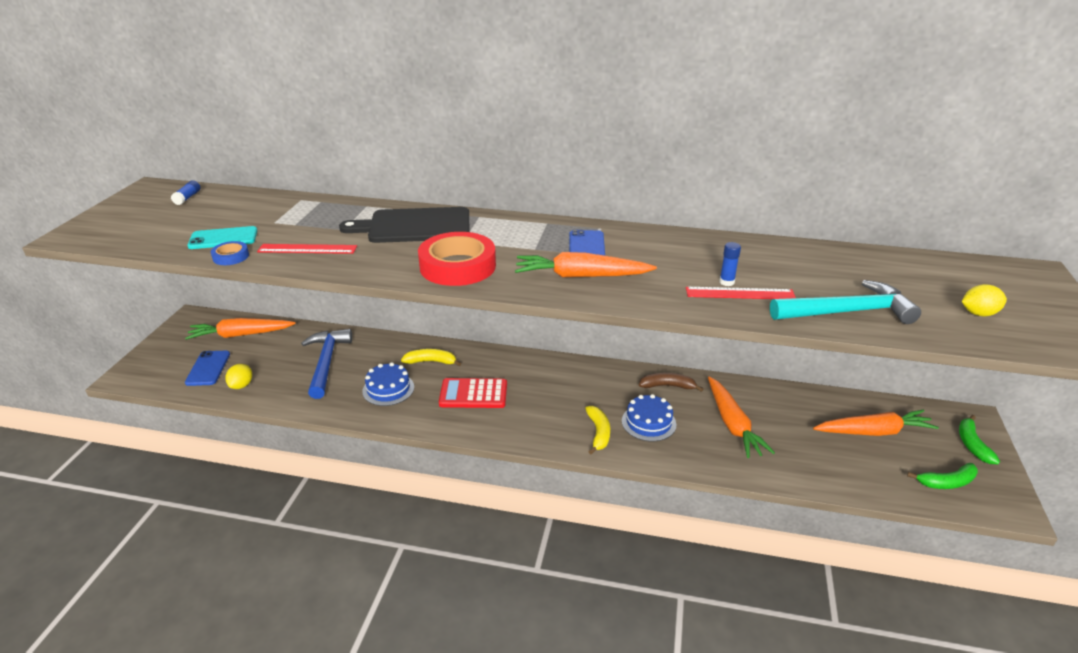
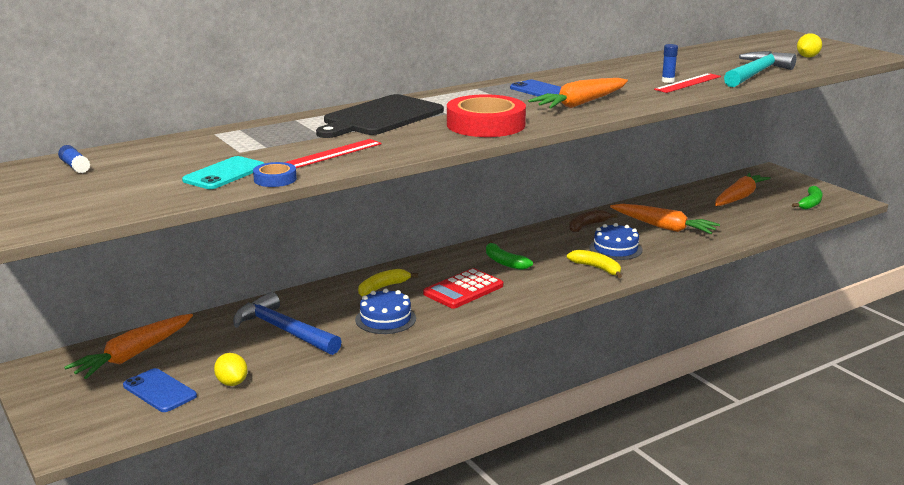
camera: 45 degrees left, 10 degrees down
(972, 444) = (790, 182): green banana -> green banana (504, 262)

